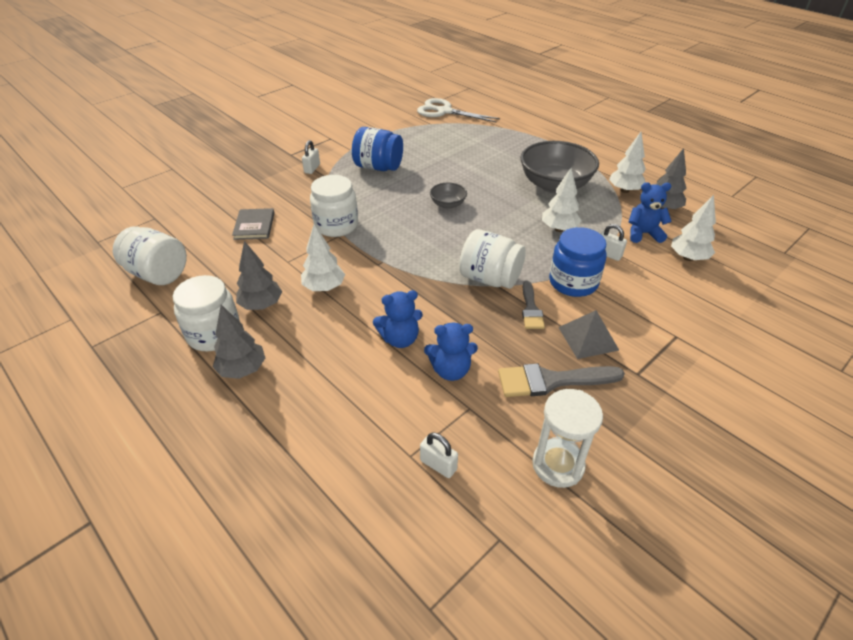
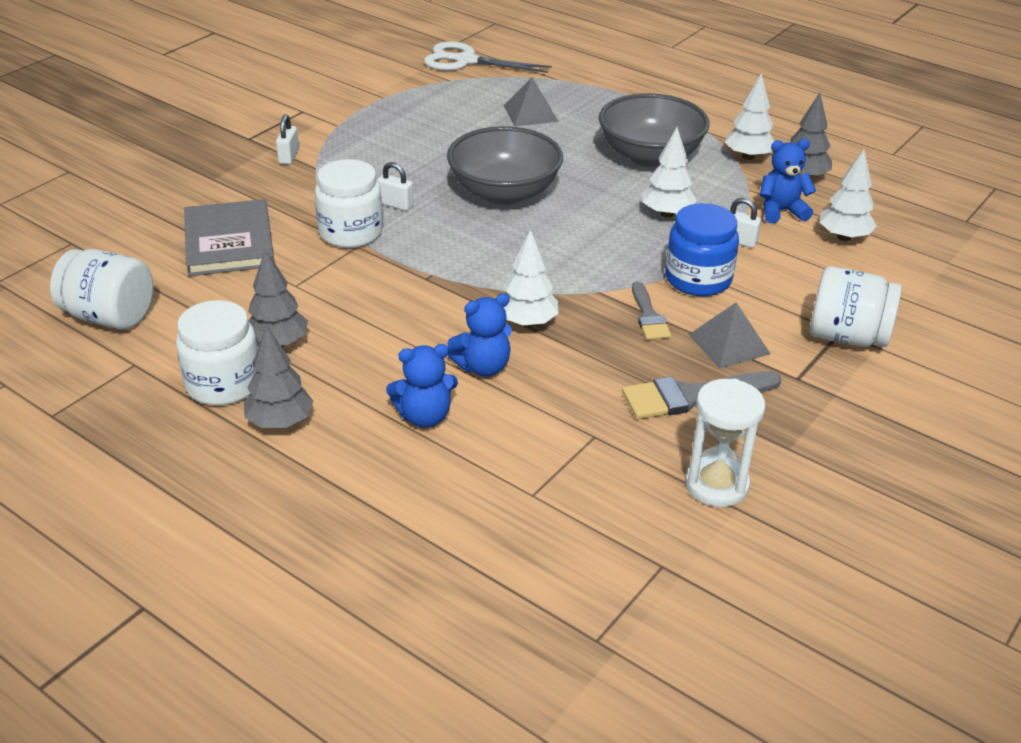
camera: 10 degrees left, 5 degrees down
(254, 226) = (229, 242): grey book -> grey book, size x1.62
(324, 287) = (359, 314): white tree -> white tree (527, 322)
(378, 167) = (388, 148): blue jar -> none
(438, 465) = (570, 500): white padlock -> white padlock (396, 204)
(448, 204) = (504, 192): grey bowl -> grey bowl, size x2.13
(450, 370) = (560, 396): blue teddy bear -> blue teddy bear (424, 416)
(479, 149) = (530, 113): none -> grey pyramid
(490, 278) = (586, 284): white jar -> white jar (847, 336)

